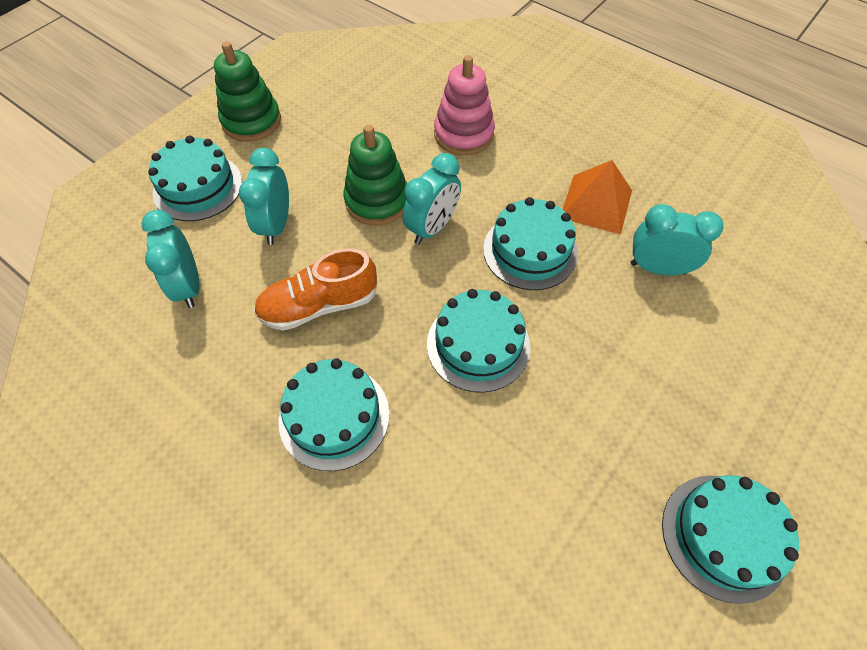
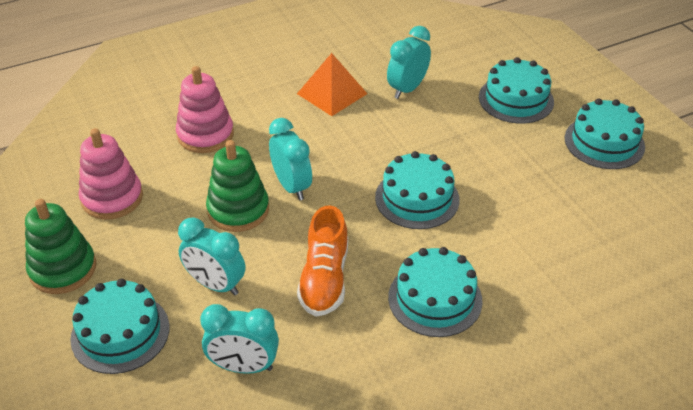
camera: 65 degrees left, 15 degrees down
(345, 112) = (112, 198): none -> pink stacking toy
(530, 251) = (351, 142): turquoise cake -> turquoise cake (516, 99)

